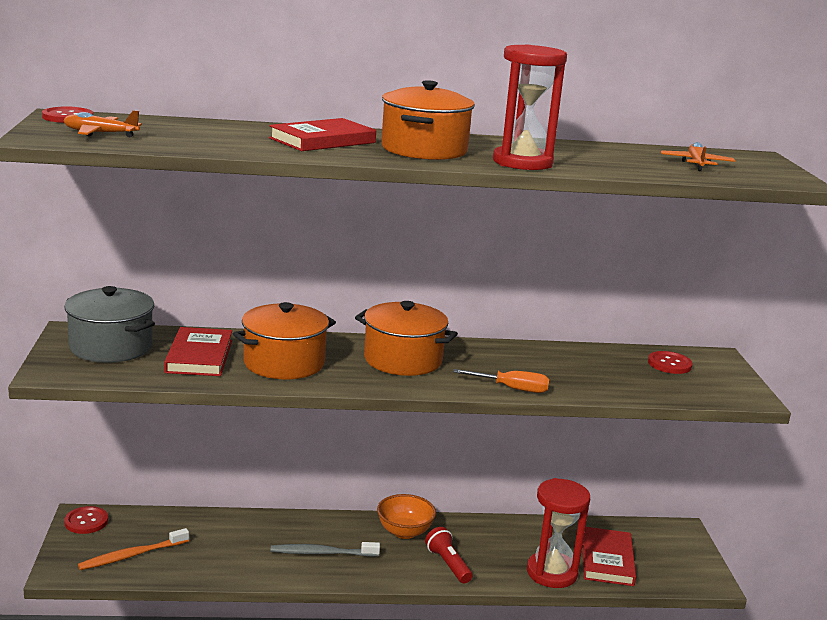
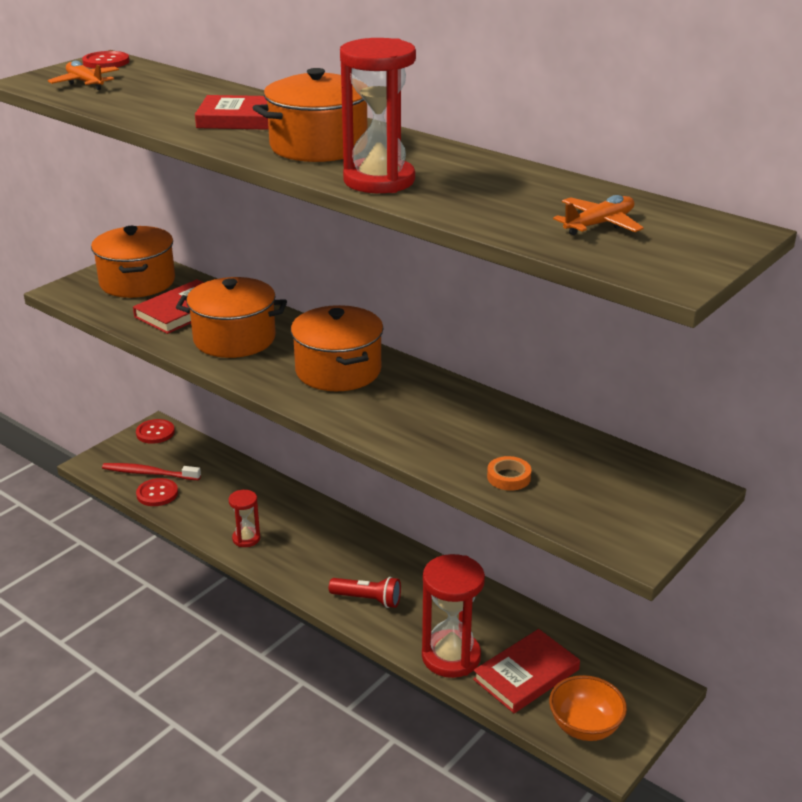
camera: 45 degrees right, 10 degrees up
(111, 347) = (137, 282): grey pot -> orange pot
(132, 555) = (149, 473): orange toothbrush -> red toothbrush
(296, 566) = (246, 538): none -> red hourglass
(322, 553) = (281, 537): grey toothbrush -> none
(404, 532) = (373, 552): orange bowl -> orange bowl (585, 727)
(448, 564) = (368, 599): red flashlight -> red flashlight turned 90 degrees clockwise
(511, 389) = (384, 436): orange screwdriver -> none
(624, 385) = (508, 477): none -> orange tape
(669, 364) = (612, 475): red button -> red button (157, 493)

